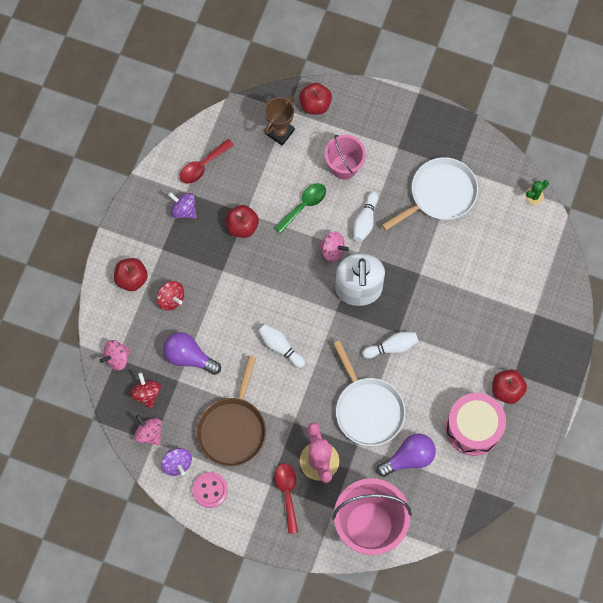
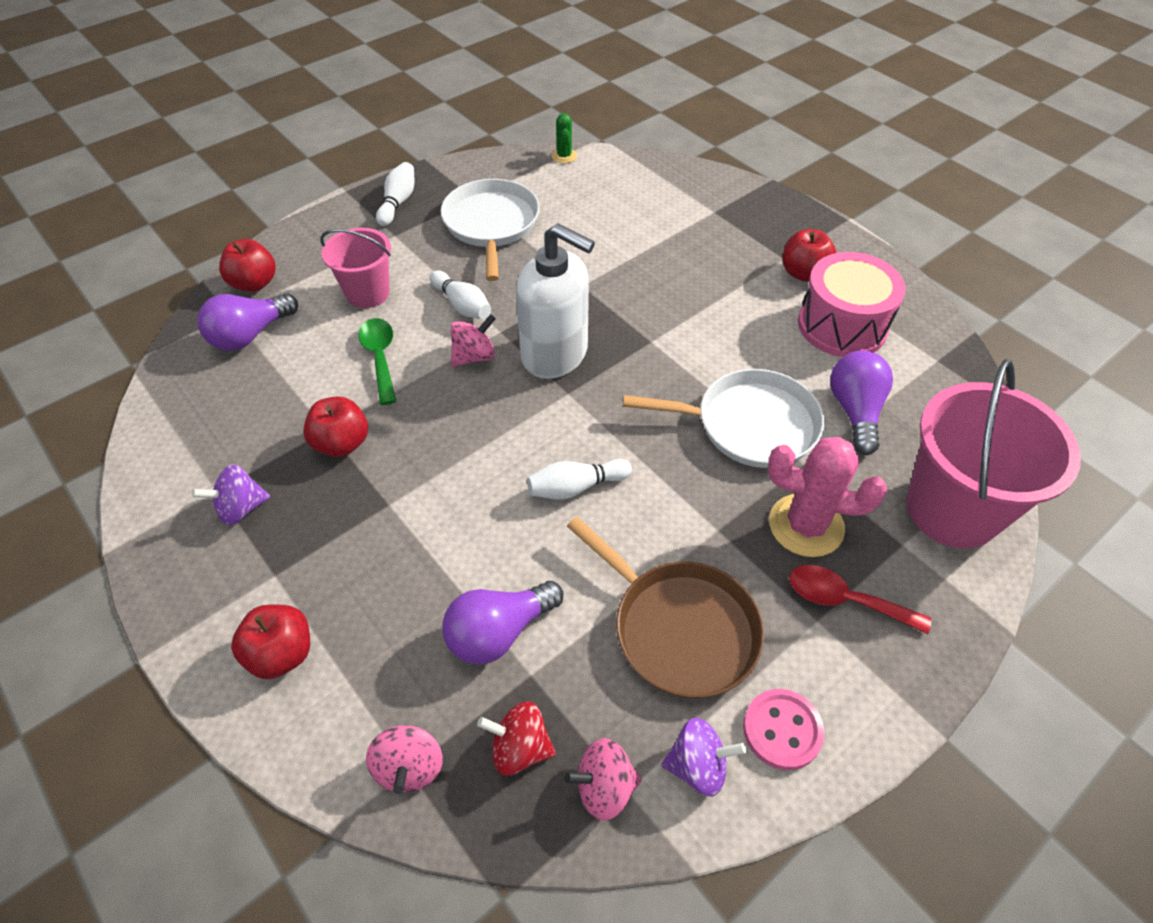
camera: 60 degrees left, 20 degrees down
(171, 299) = (373, 607): red spinning top -> none
(202, 165) = (199, 447): red spoon -> none
(280, 132) = (250, 335): brown trophy -> purple light bulb
(392, 347) = (668, 356): white bowling pin -> white bowling pin (398, 202)

